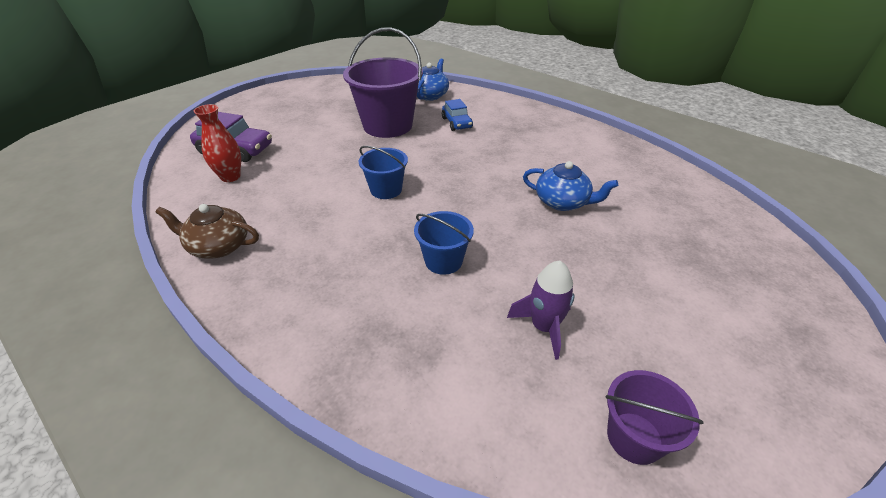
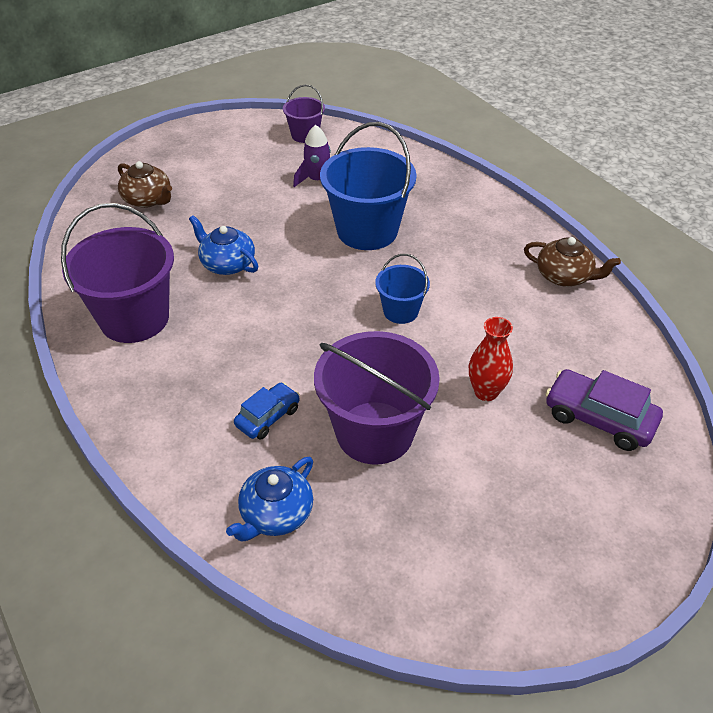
camera: 165 degrees left, 5 degrees up
(230, 177) = (586, 365): red vase -> red vase (486, 392)
(443, 261) = (367, 231): blue bucket -> blue bucket, size x1.92
(457, 123) = (268, 417): blue car -> blue car turned 45 degrees clockwise
(593, 154) = (134, 318): none -> purple bucket
(716, 254) = (148, 199): none -> brown teapot

